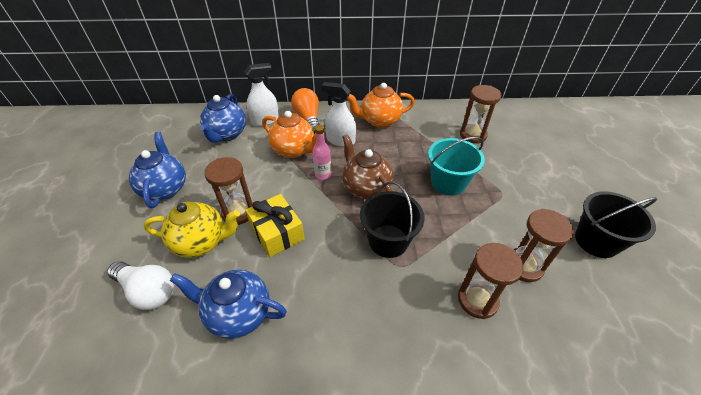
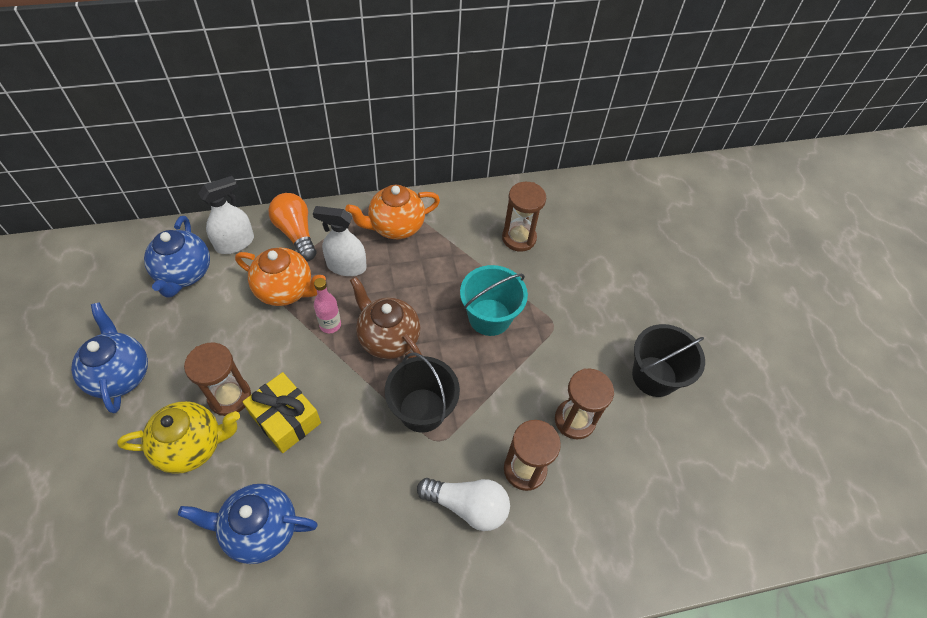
camera: 15 degrees left, 10 degrees up
(148, 291) = (142, 520): white light bulb -> white light bulb (467, 506)

